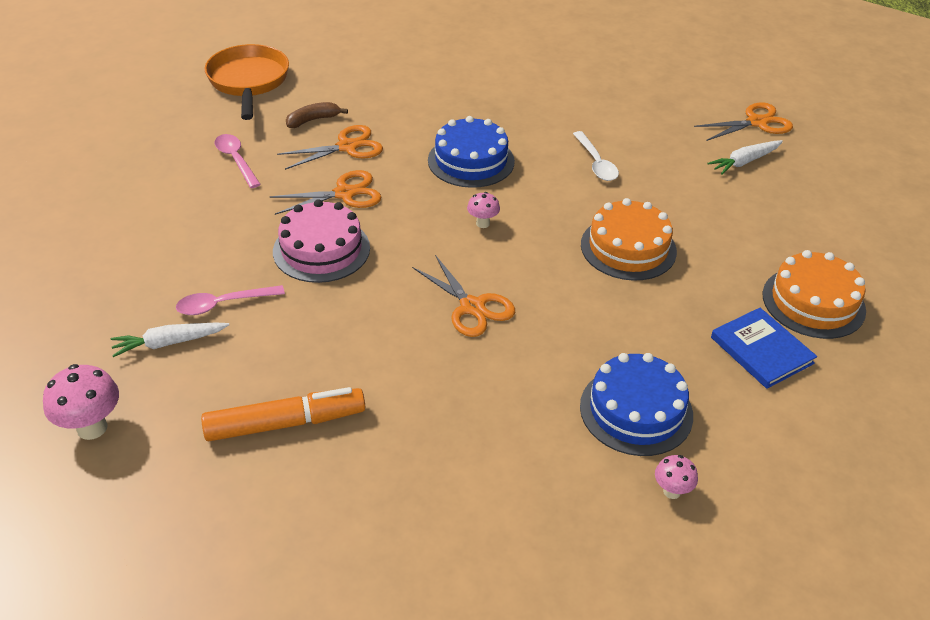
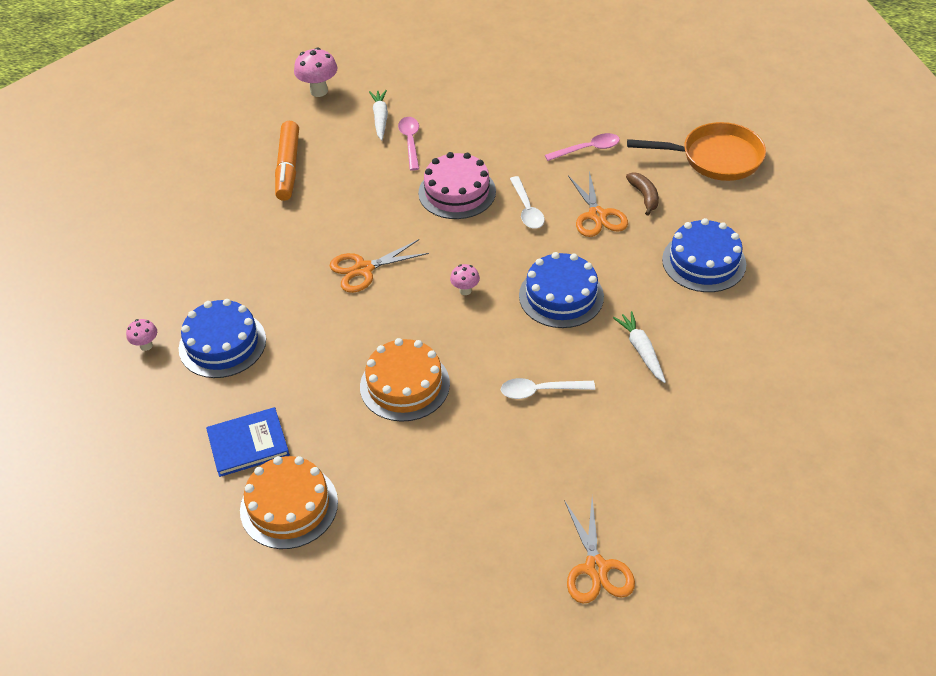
camera: 105 degrees right, 5 degrees up
(344, 194) = (527, 209): orange scissors -> white spoon
(402, 85) = (704, 262): none -> blue cake
(744, 162) = (519, 526): white carrot -> white carrot (641, 350)

